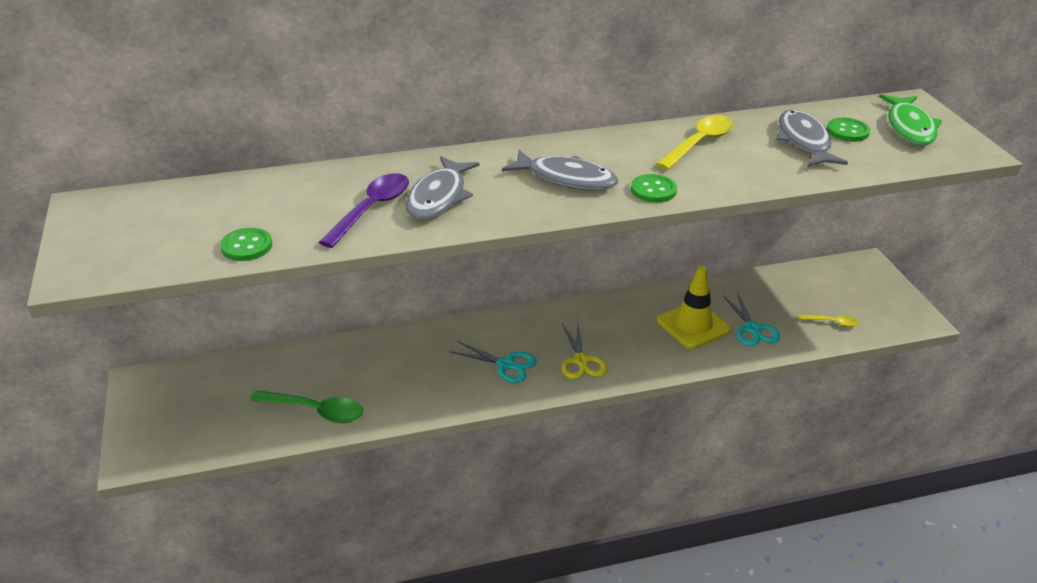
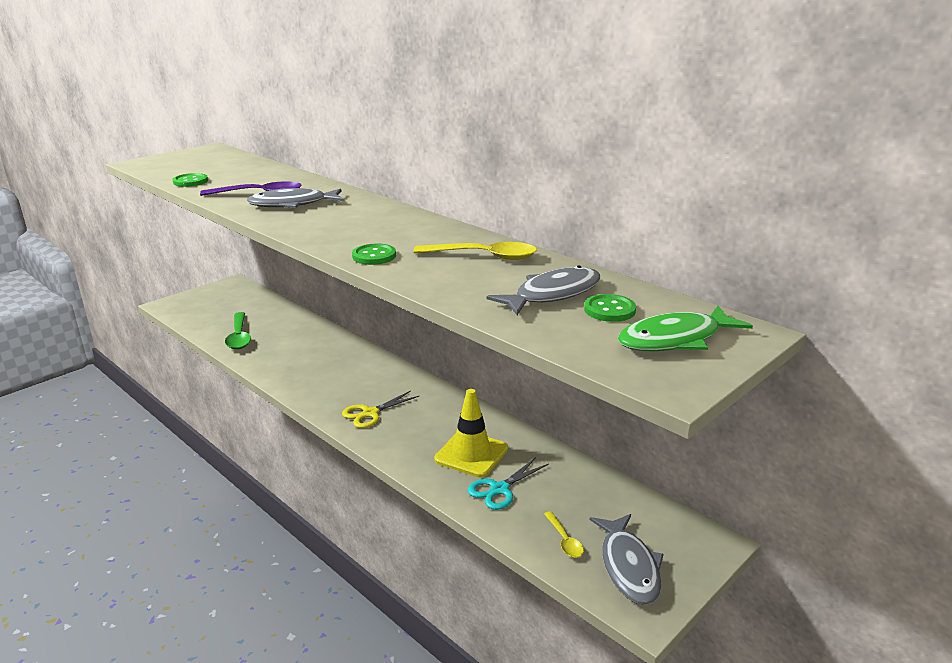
camera: 60 degrees right, 10 degrees down
(506, 364) = (339, 384): turquoise scissors -> none
(566, 178) = (360, 228): grey fish -> grey fish (628, 566)

